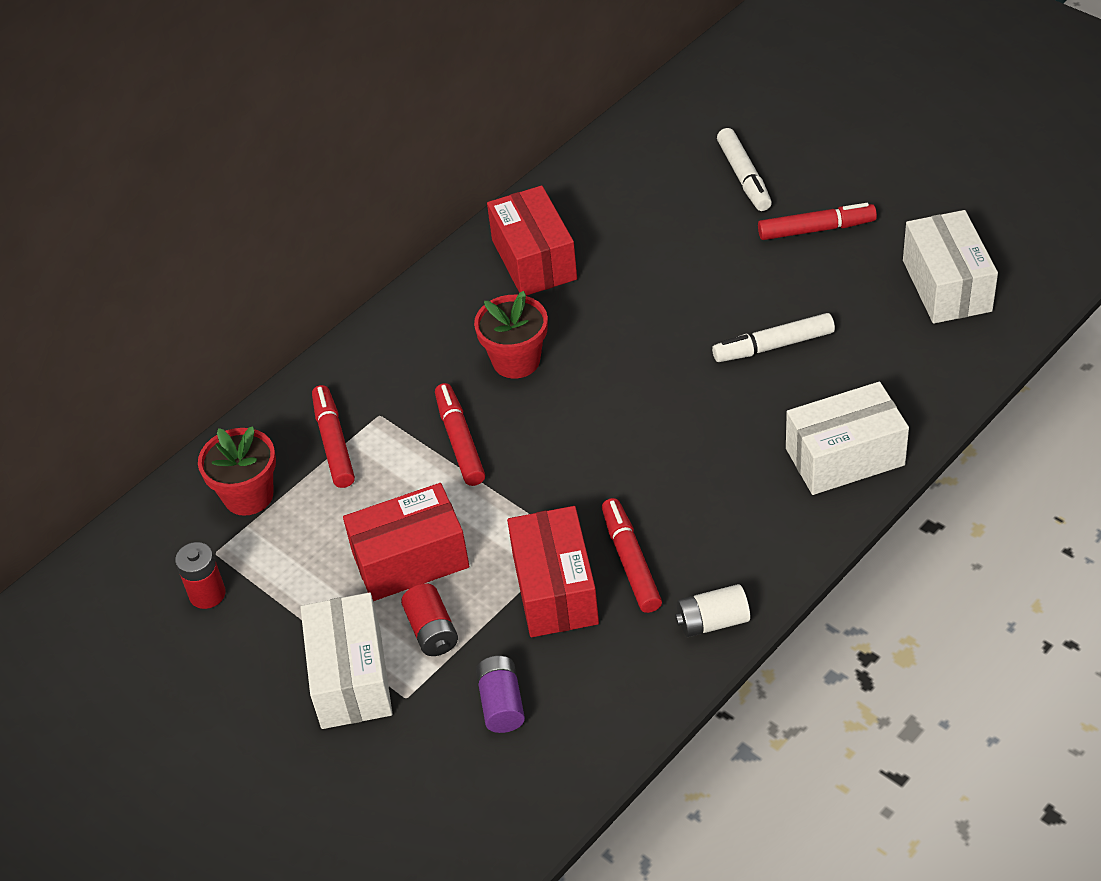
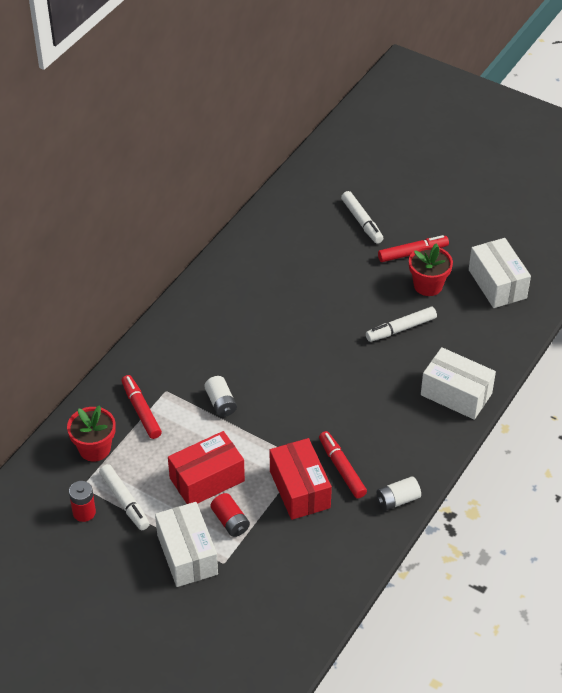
camera: 15 degrees left, 0 degrees up
(274, 582) = (125, 501): none -> white marker
(460, 441) = (221, 403): red marker -> white battery
(502, 703) = (282, 561): purple battery -> none
(516, 361) = (244, 349): red flower pot -> red flower pot (428, 285)
(534, 259) = (241, 284): red box -> none
(845, 457) = (456, 394): white box -> white box turned 60 degrees clockwise

